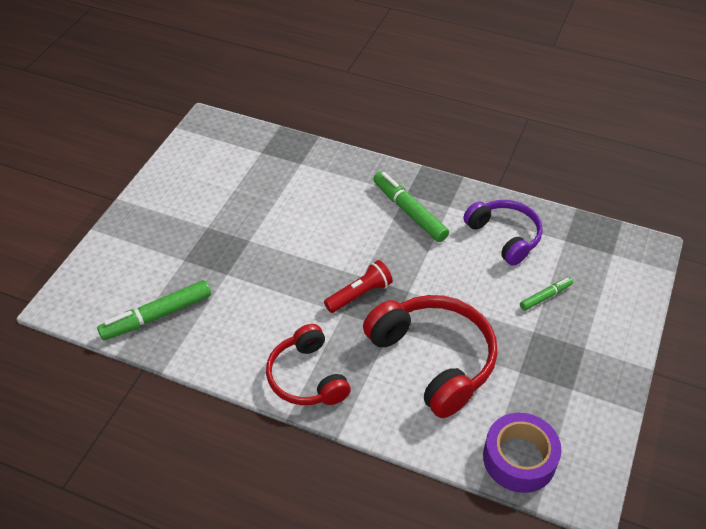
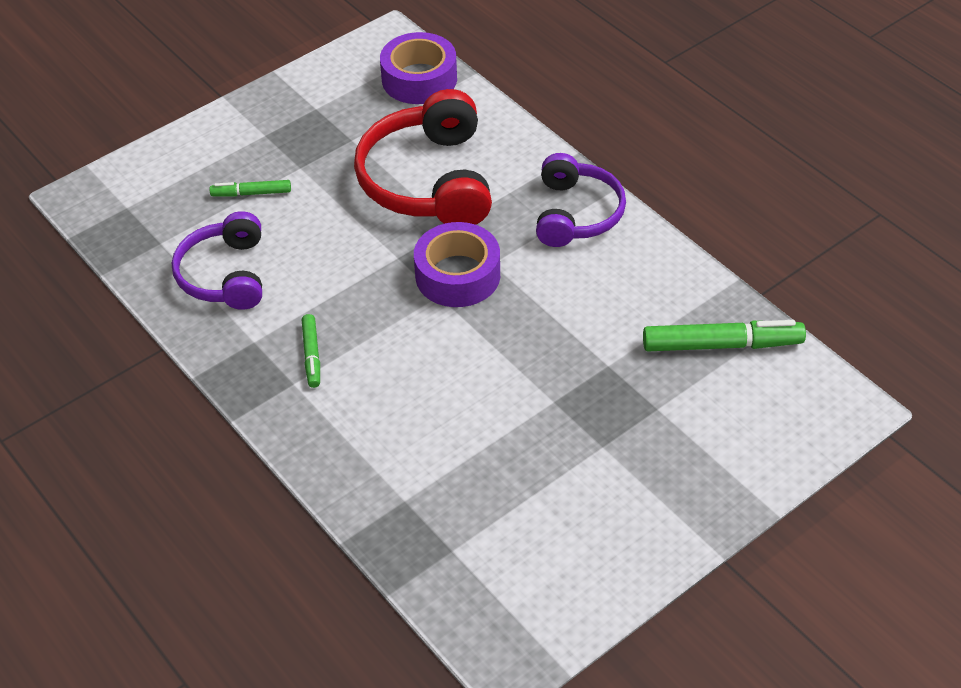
camera: 150 degrees left, 0 degrees up
(306, 377) = (576, 213): red headphones -> purple headphones
(359, 294) = (457, 275): red flashlight -> purple tape
(409, 211) = (312, 355): green marker -> green marker, size x0.55

